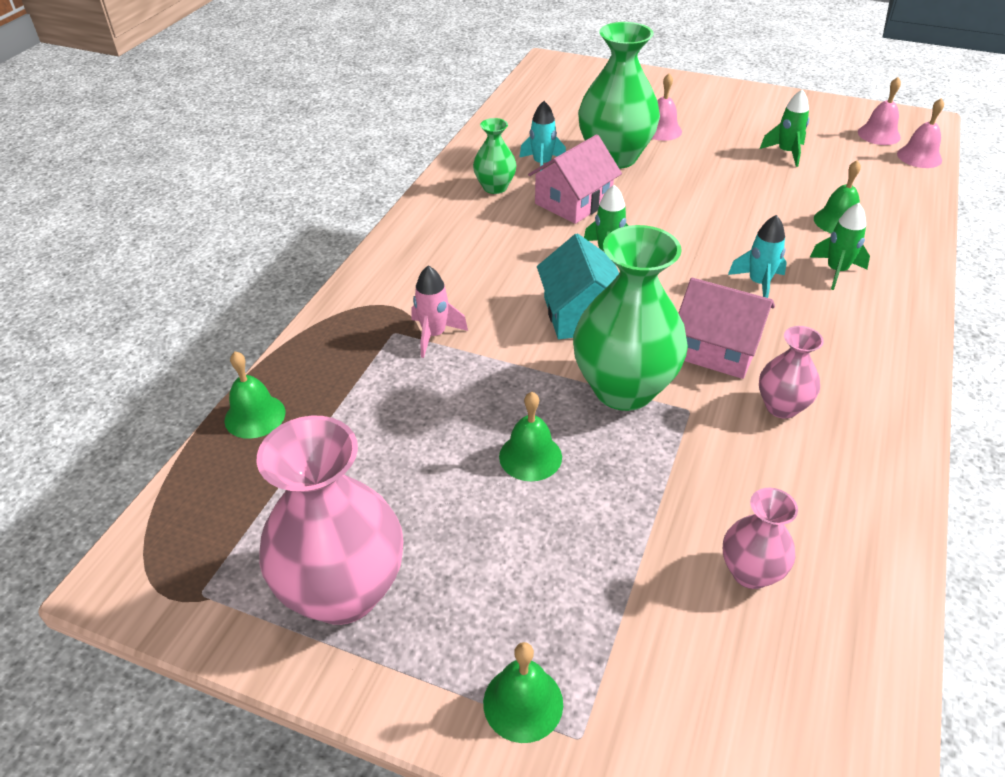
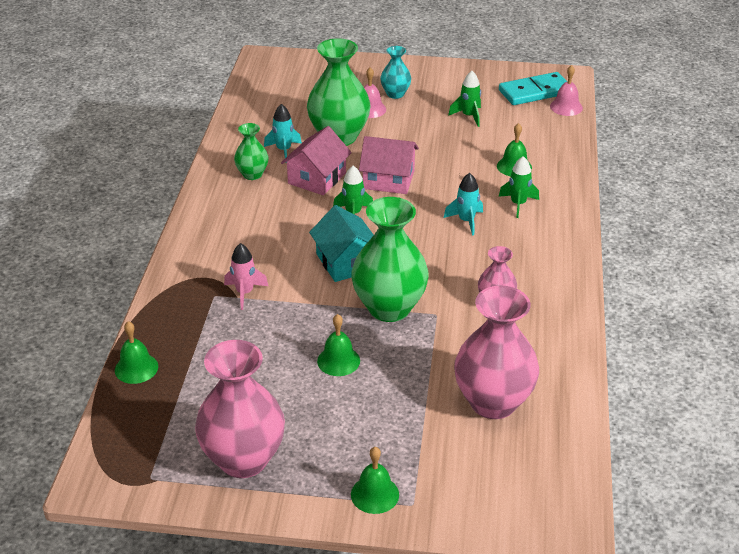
camera: 15 degrees left, 5 degrees down
(697, 117) = (395, 94): none -> turquoise vase
(717, 348) = (446, 271): pink house -> pink house (388, 180)
(750, 572) = (493, 402): pink vase -> pink vase, size x1.93
(879, 134) = (535, 92): pink bell -> turquoise domino

